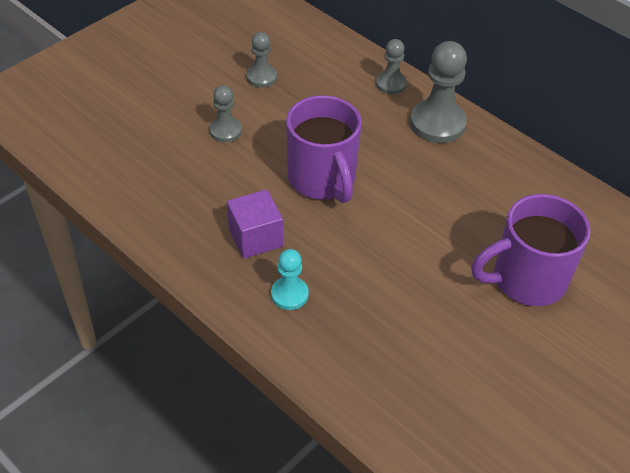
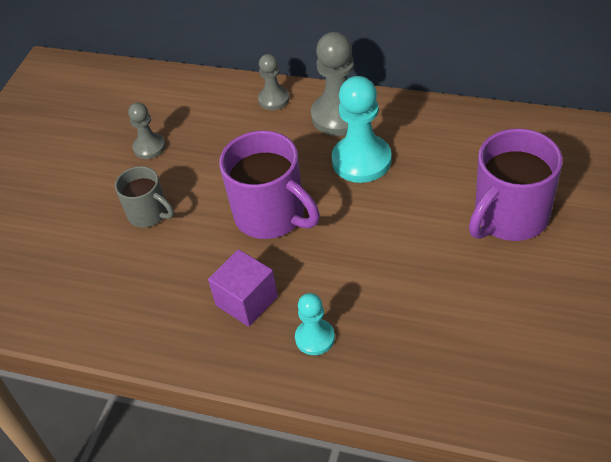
camera: 20 degrees left, 0 degrees up
(225, 131) = (149, 214): grey pawn -> grey mug
(430, 170) = (361, 160): none -> turquoise pawn

